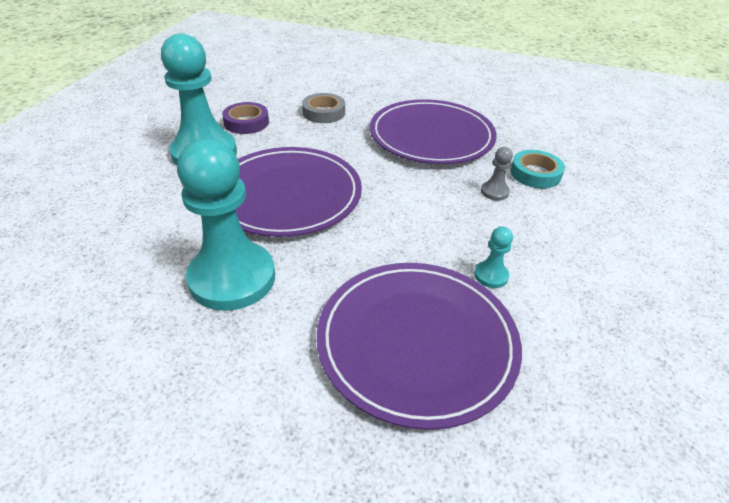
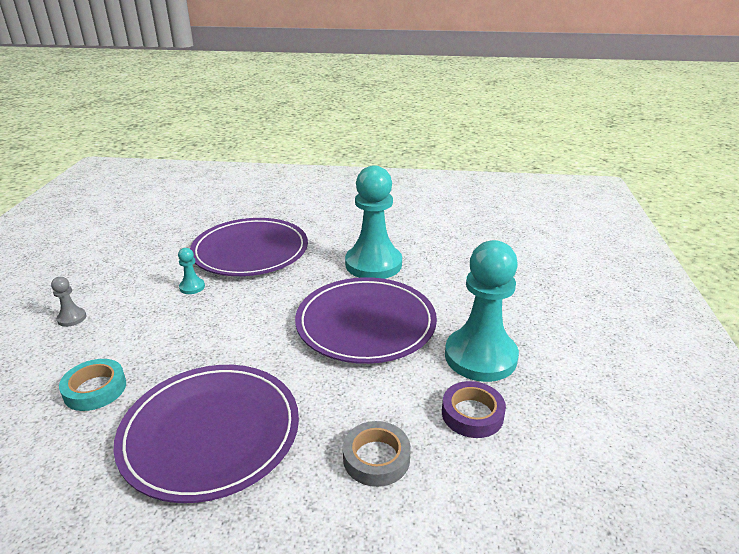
camera: 170 degrees right, 10 degrees down
(494, 192) = (157, 357): grey pawn -> grey pawn (72, 318)

